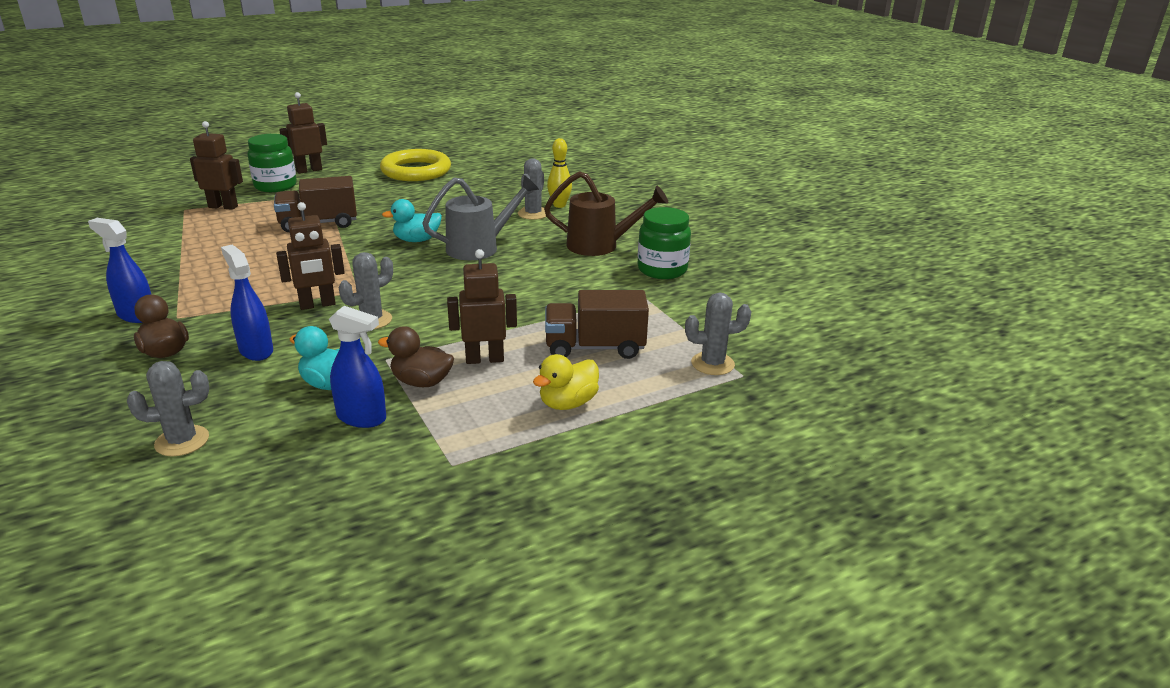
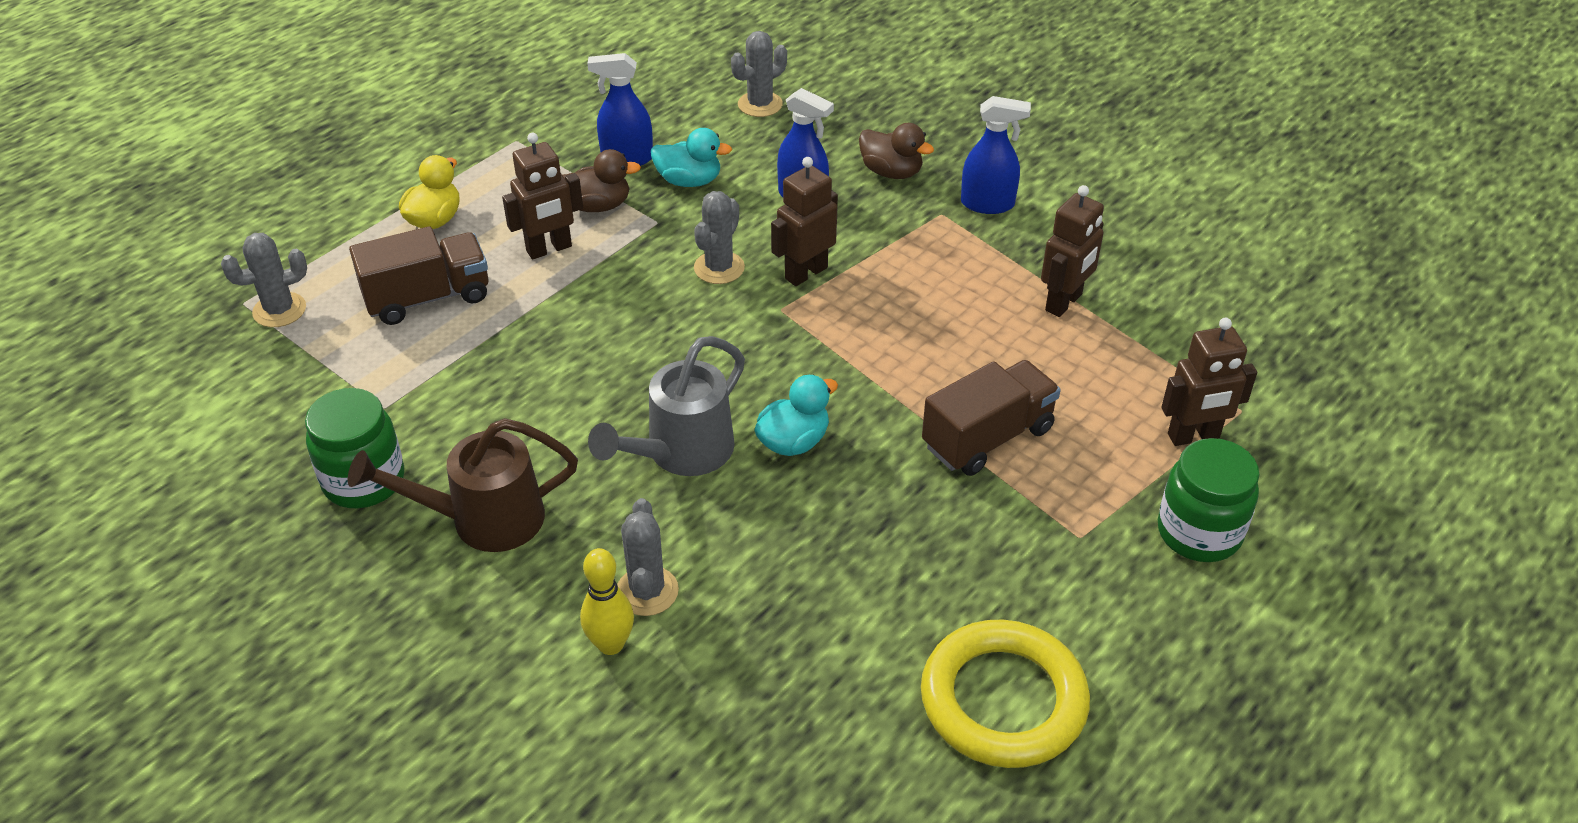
camera: 160 degrees right, 15 degrees up
(309, 170) = (1217, 620): brown robot -> brown robot (1064, 303)

